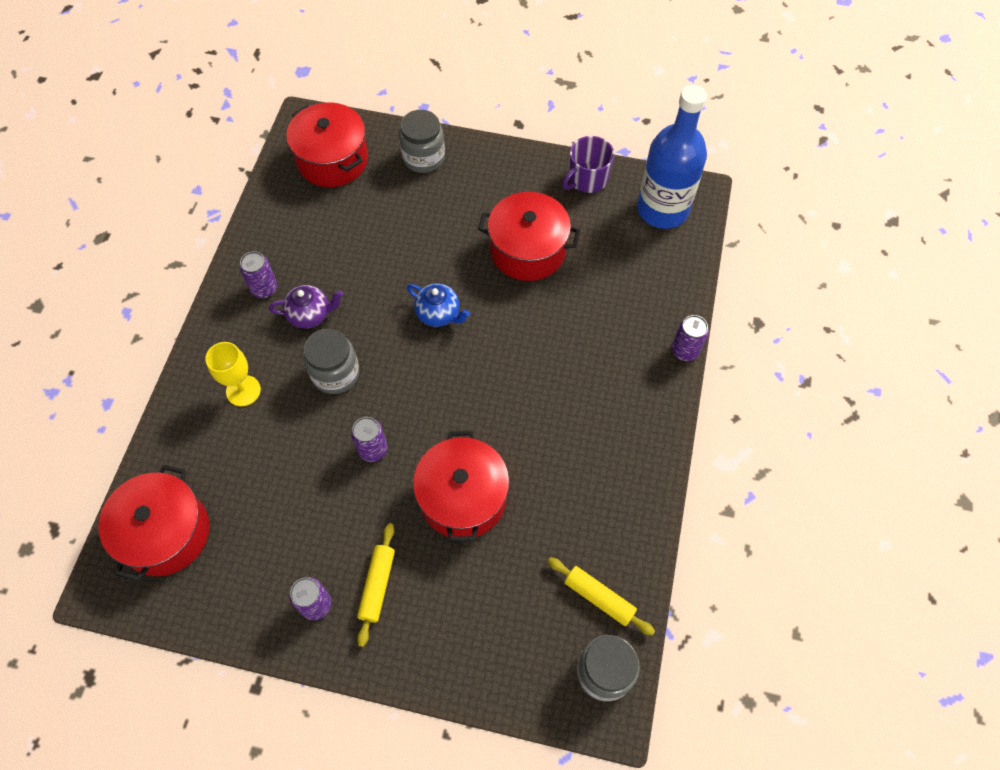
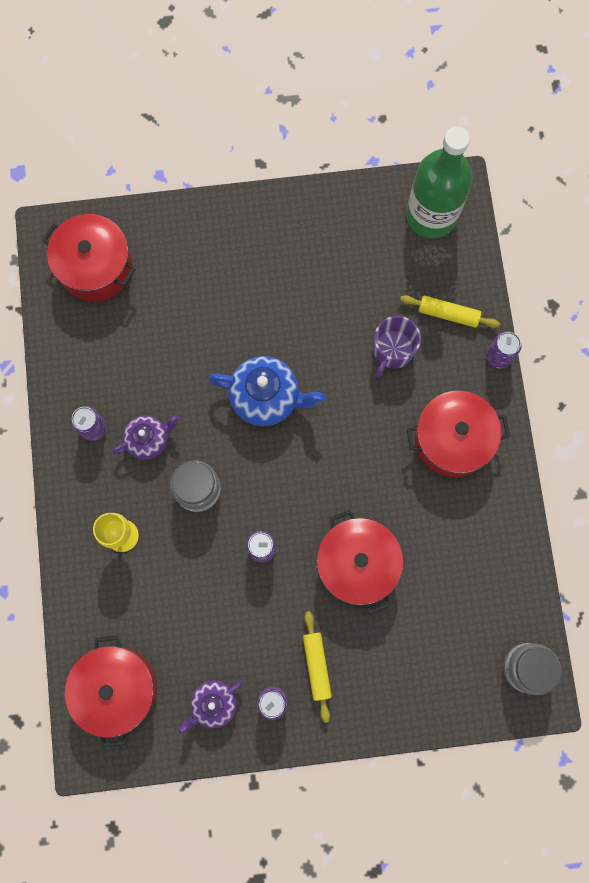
camera: 20 degrees left, 15 degrees up
(254, 585) = (213, 703): none -> purple teapot
(423, 157) = (184, 234): grey jar -> none
(439, 314) = (266, 397): blue teapot -> blue teapot, size x1.60
(528, 250) = (322, 302): red pot -> red pot (452, 439)
(587, 179) = (349, 205): purple mug -> purple mug (392, 350)
(599, 598) = (501, 608): yellow rolling pin -> yellow rolling pin (448, 314)
(662, 209) = (431, 215): blue bottle -> green bottle

